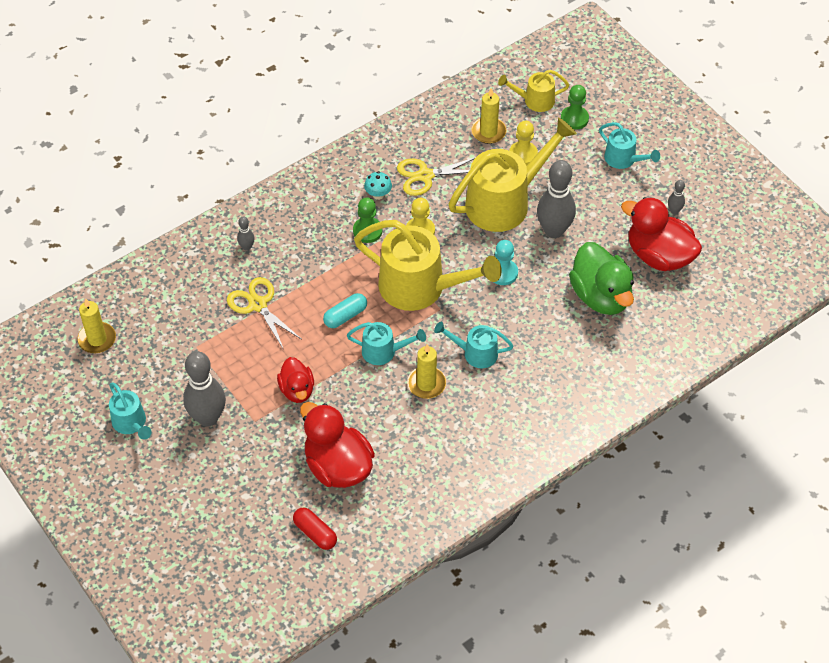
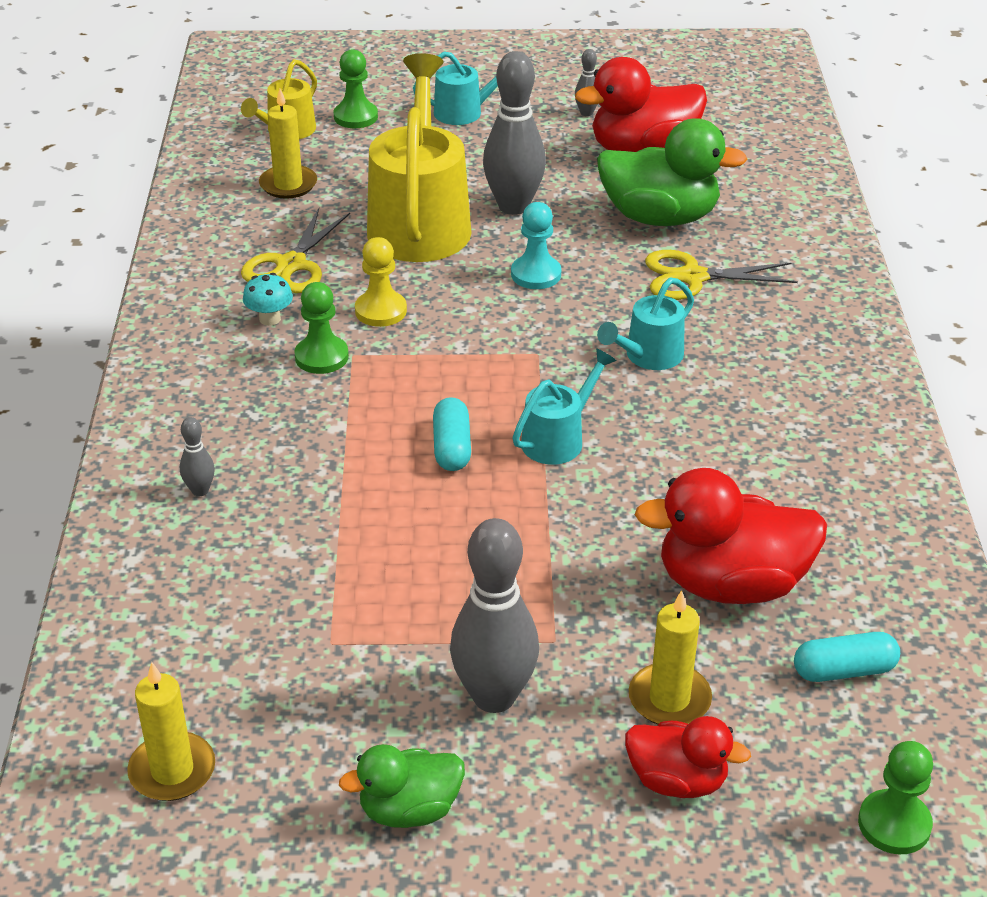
camera: 55 degrees left, 15 degrees down
(131, 424) = (409, 809): turquoise watering can -> green duck
(239, 589) = (894, 824): none -> green pawn
(258, 305) = (327, 530): yellow scissors -> yellow scissors (692, 277)
(297, 390) = (540, 562): red duck -> red duck (677, 780)
(315, 533) = (844, 670): red capsule -> turquoise capsule
(422, 287) = (482, 353): yellow watering can -> none
(426, 384) = (658, 424): yellow candle -> yellow candle (669, 699)
(523, 154) = (361, 176): yellow pawn -> none

